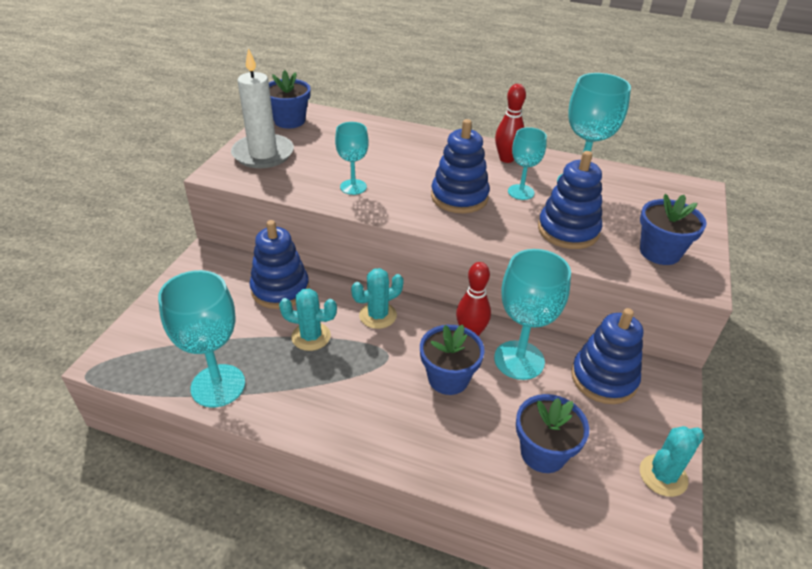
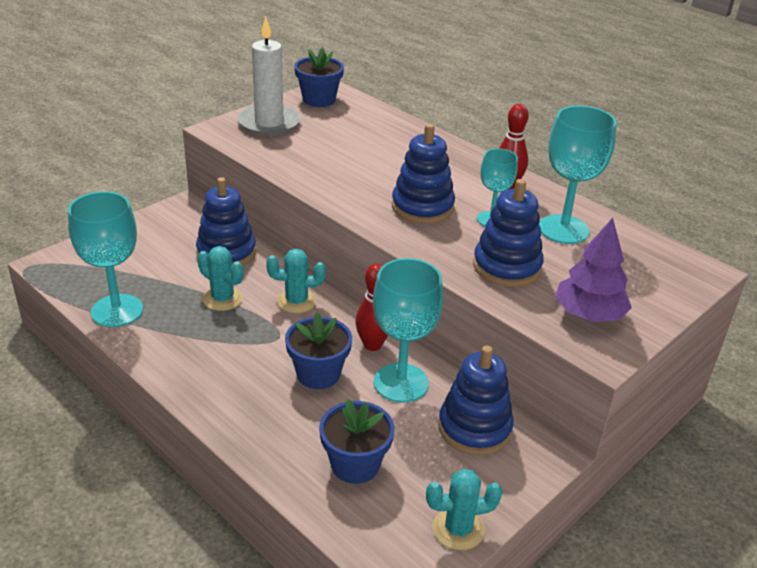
camera: 25 degrees right, 5 degrees down
(353, 187) = (327, 171): turquoise goblet -> none
(660, 252) = (589, 314): blue flower pot -> purple tree

